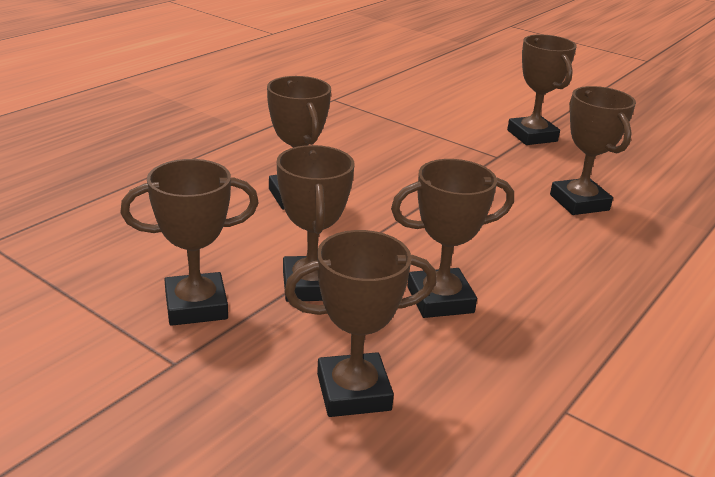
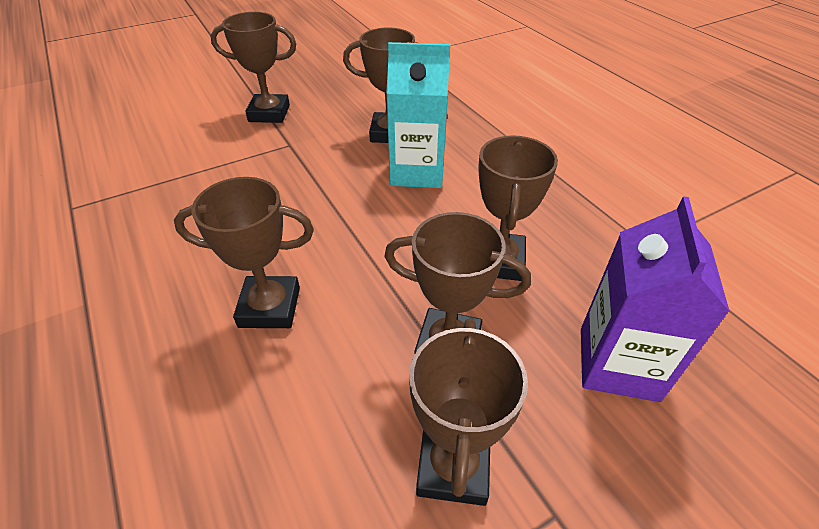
camera: 65 degrees left, 15 degrees up
(353, 392) = (618, 363): brown trophy -> purple carton
(531, 230) = (417, 172): none -> turquoise carton

